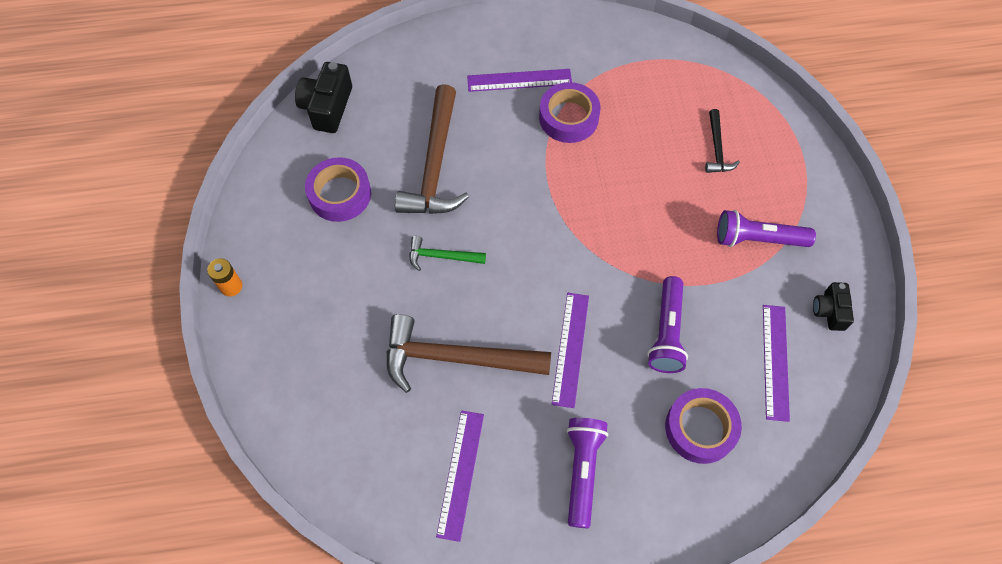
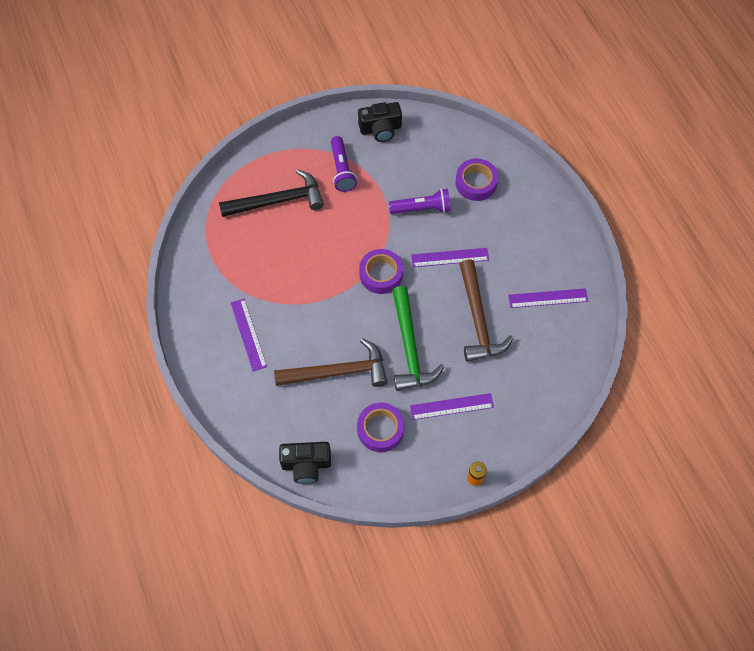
camera: 105 degrees left, 0 degrees up
(442, 256) = (409, 347): green hammer -> green hammer, size x2.02
(568, 118) = (274, 294): purple tape -> purple tape (381, 274)
(582, 471) = (522, 236): purple flashlight -> none
(717, 148) = (278, 201): black hammer -> black hammer, size x2.02
(775, 361) = (422, 152): purple ruler -> purple ruler (451, 406)
(829, 311) = (380, 129): black camera -> black camera, size x1.60

